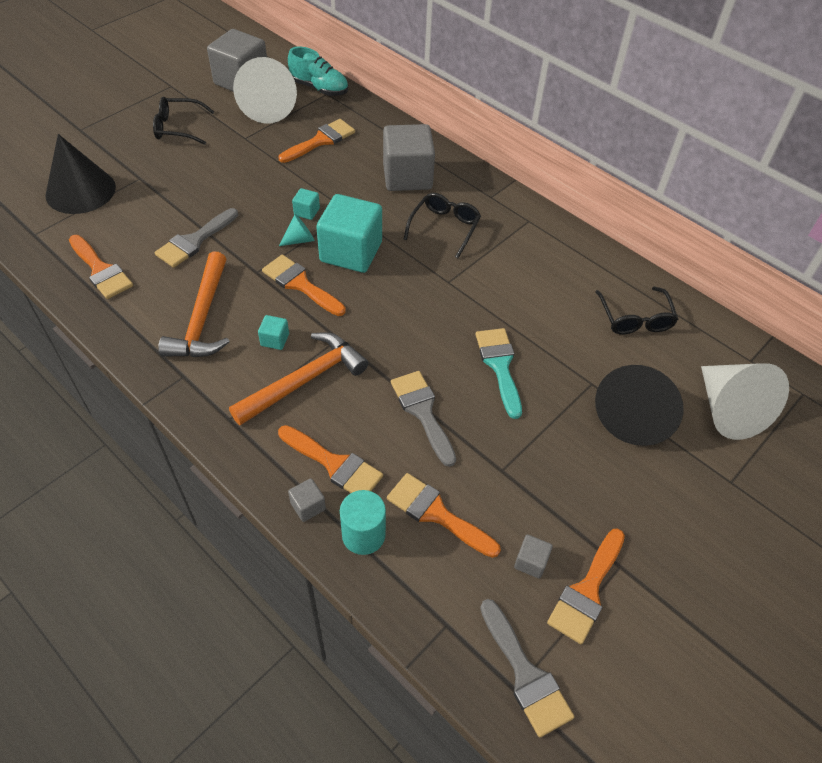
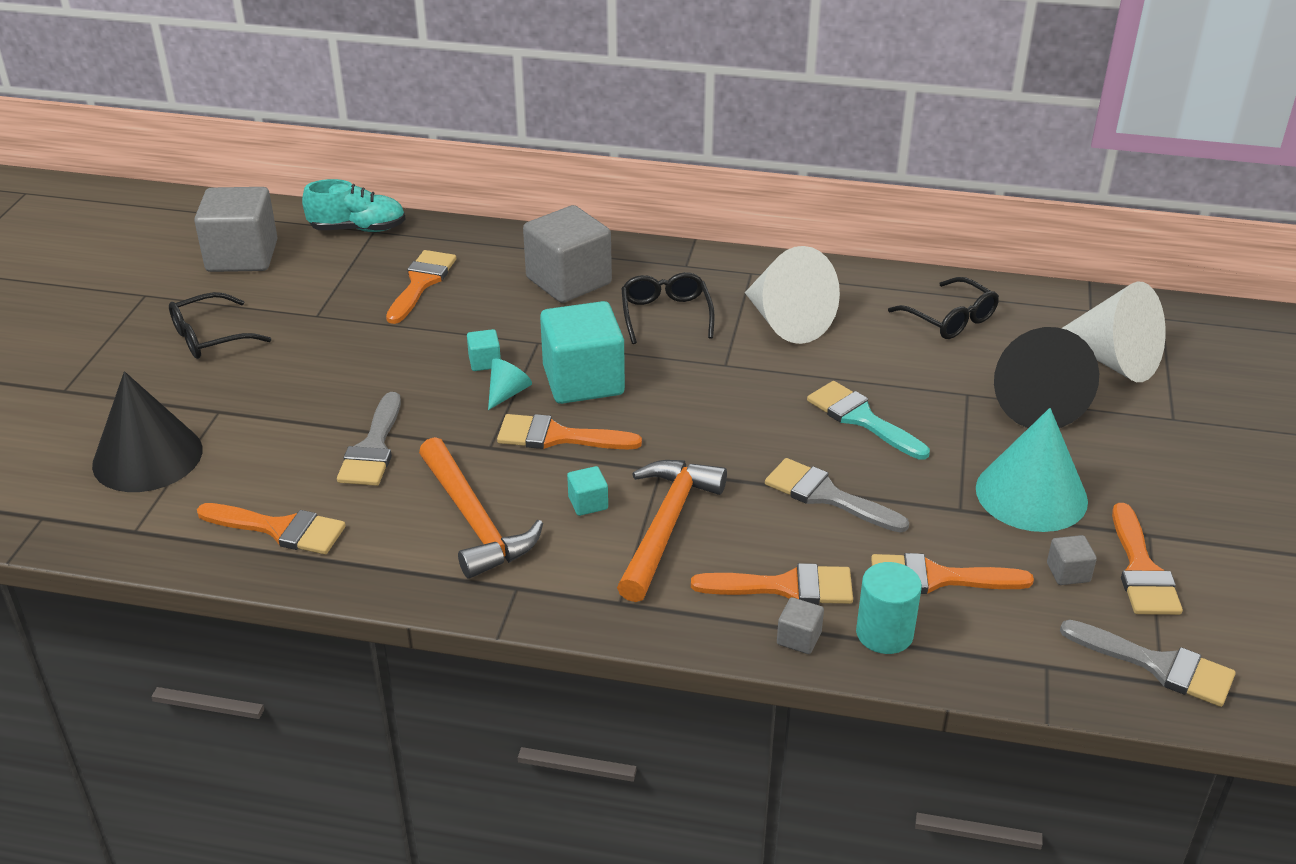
camera: 30 degrees left, 15 degrees down
(269, 108) = (313, 272): white cone -> white cone (787, 322)
(563, 486) = (1031, 494): none -> turquoise cone

